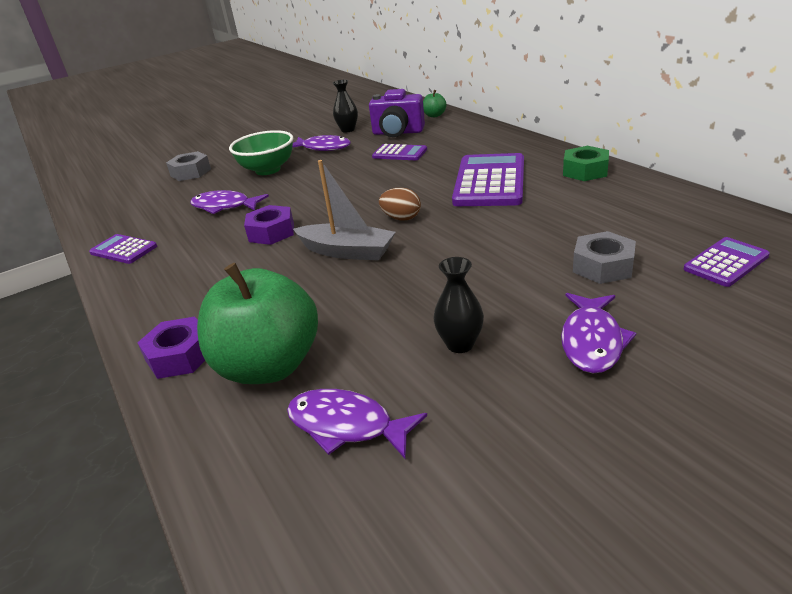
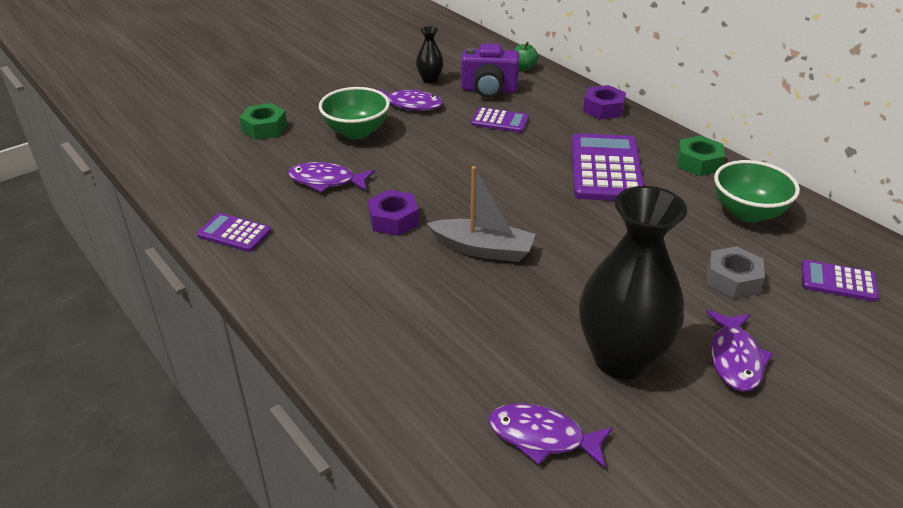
camera: 10 degrees left, 5 degrees up
(180, 356) = (356, 364): purple nut -> purple nut (603, 109)
(191, 172) = (264, 128): grey nut -> green nut
(269, 366) = (450, 377): green apple -> none
(401, 218) = (527, 210): brown egg -> none
(460, 344) = (621, 359): black vase -> black vase, size x2.26
(630, 208) = (747, 213): none -> green bowl
(726, 263) = (838, 281): purple calculator -> purple calculator turned 120 degrees counterclockwise

